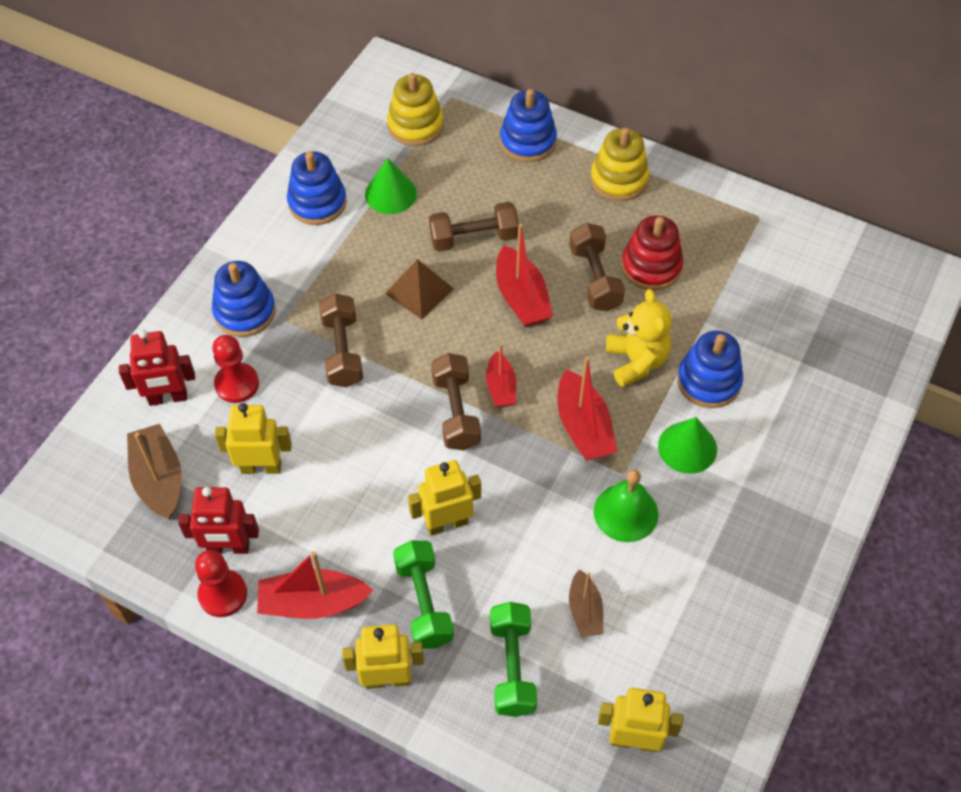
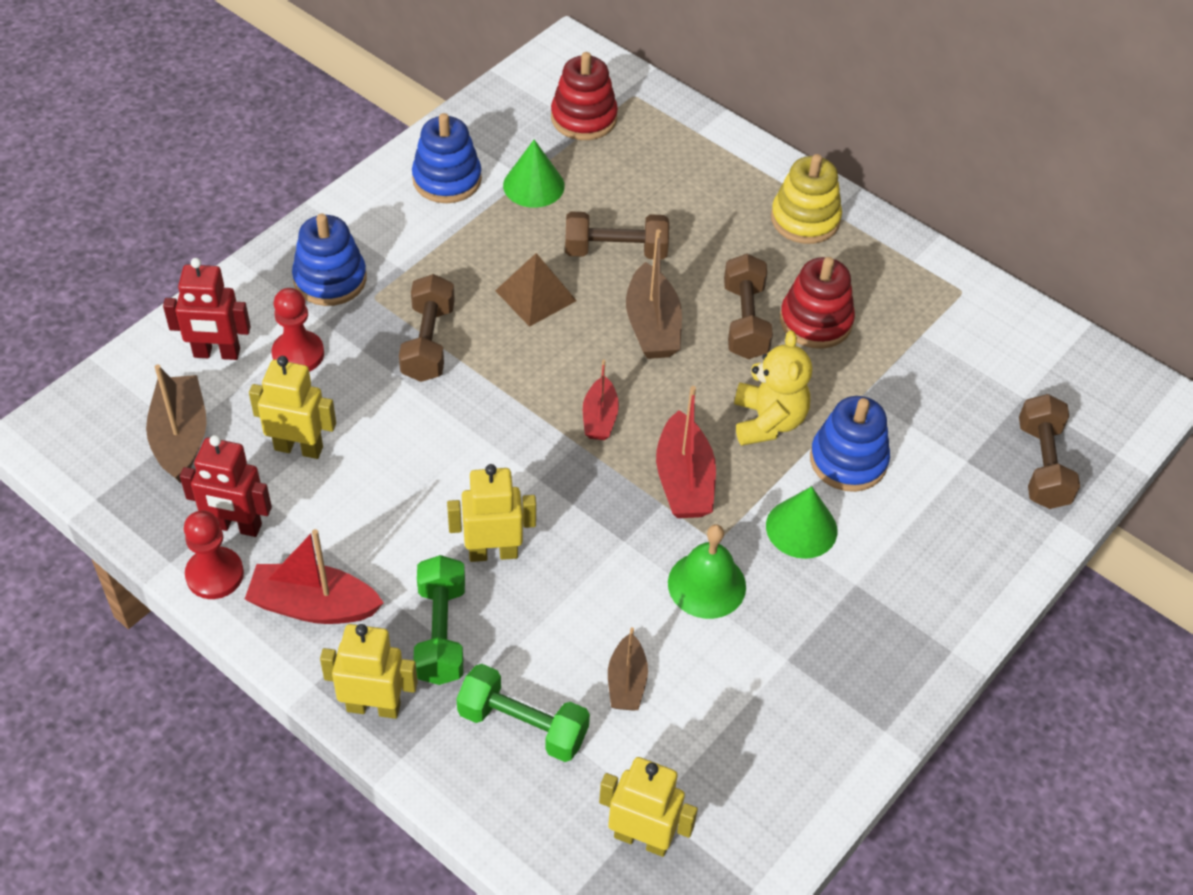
camera: 10 degrees right, 5 degrees down
(415, 125) = (584, 118): yellow stacking toy -> red stacking toy
(456, 412) = (539, 434): brown dumbbell -> brown dumbbell (1042, 465)
(512, 666) = (523, 725): green dumbbell -> green dumbbell turned 75 degrees counterclockwise
(521, 298) = (652, 326): red boat -> brown boat
(528, 141) = (709, 158): blue stacking toy -> none

